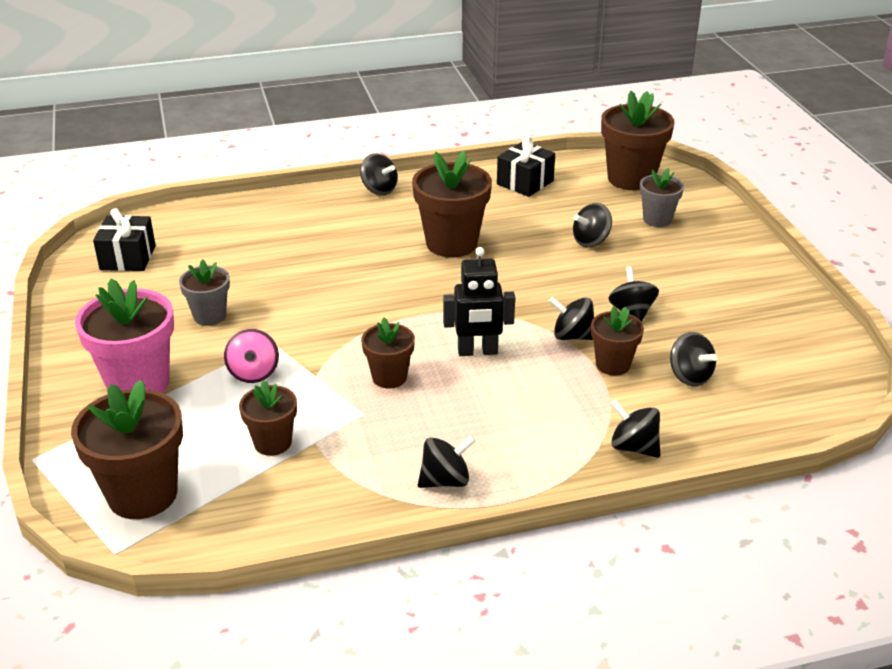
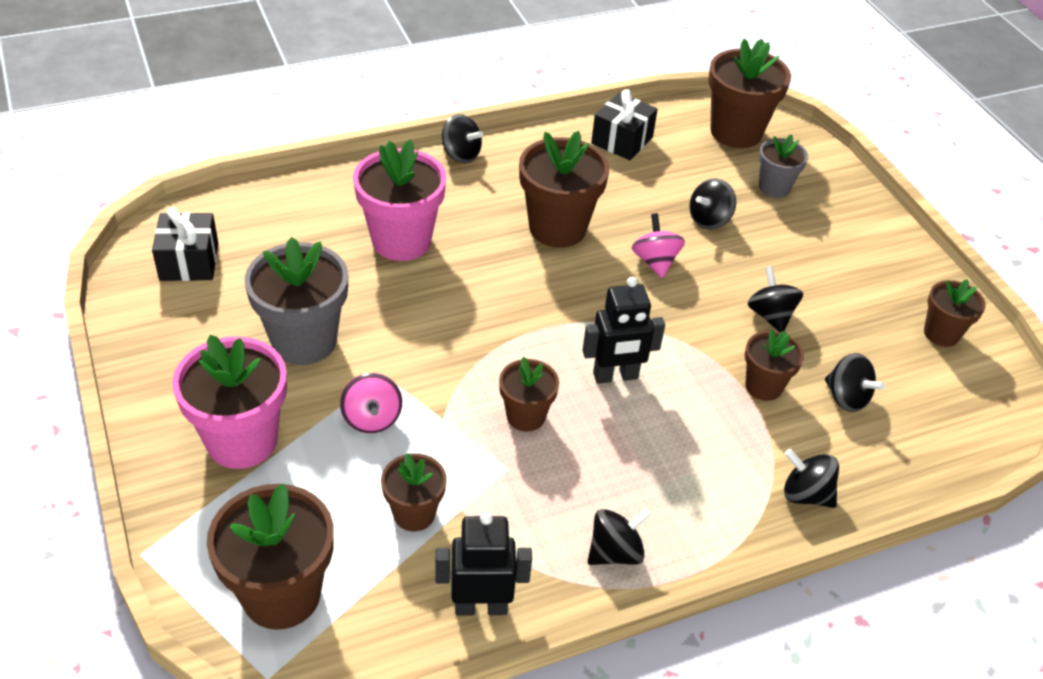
camera: 10 degrees left, 10 degrees up
(210, 316) = (304, 341): grey flower pot -> grey flower pot, size x1.74
(311, 248) = (401, 241): none -> pink flower pot
(314, 513) = (481, 606): none -> black robot
(534, 270) = (655, 261): none -> pink spinning top
(572, 336) = (713, 350): black spinning top -> none
(792, 332) = (941, 333): none -> brown flower pot

